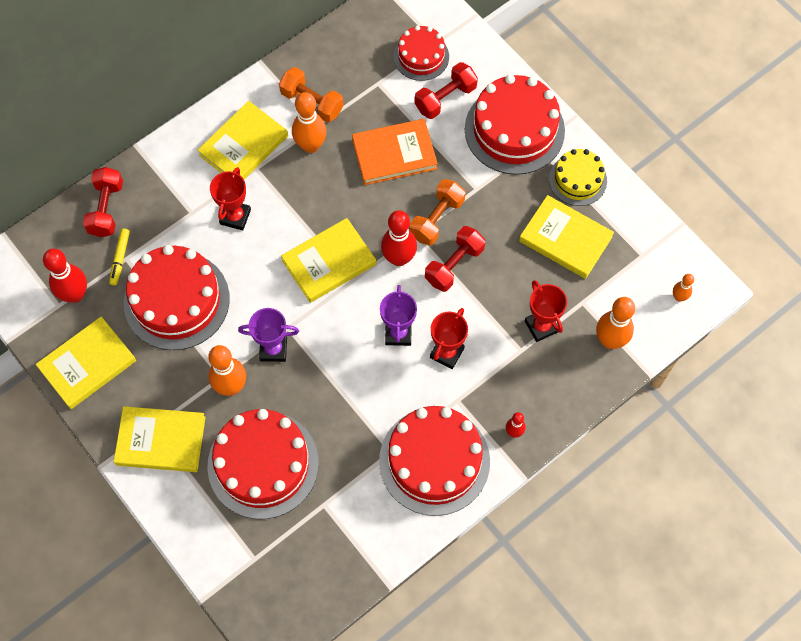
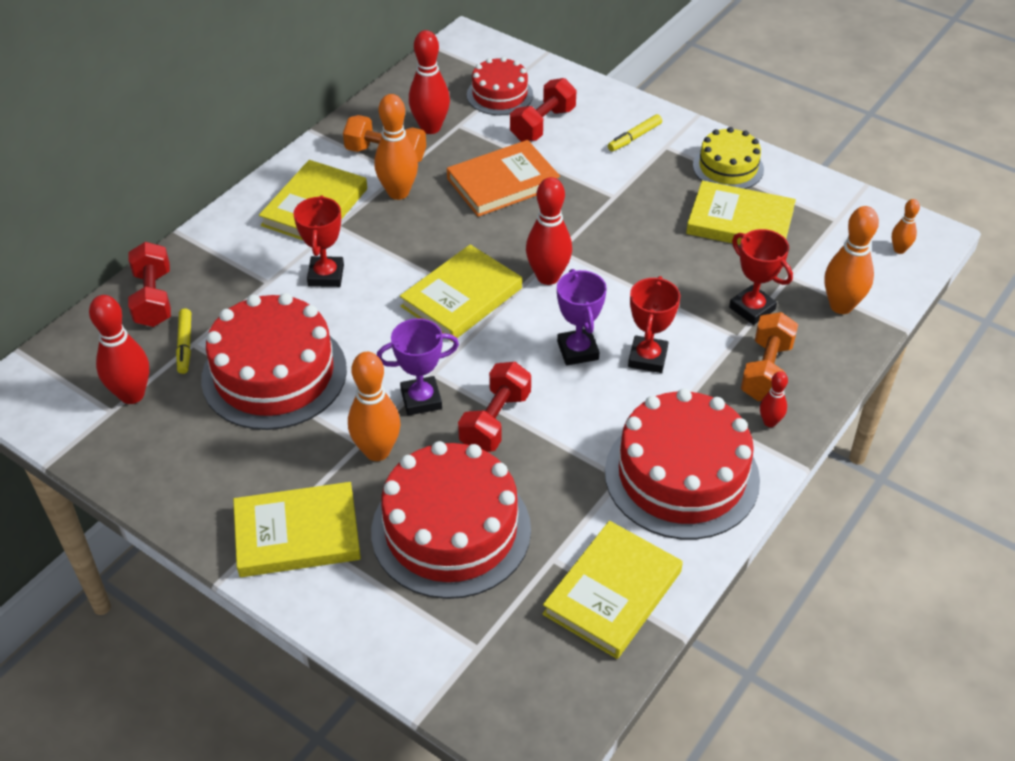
camera: 15 degrees left, 20 degrees down
(87, 364) = (168, 468): yellow book -> yellow book (612, 593)
(355, 81) = (430, 128): none -> red bowling pin
(437, 219) = (579, 232): orange dumbbell -> orange dumbbell (766, 371)
(454, 265) = (618, 270): red dumbbell -> red dumbbell (495, 421)
(514, 130) = (634, 137): red cake -> yellow marker

